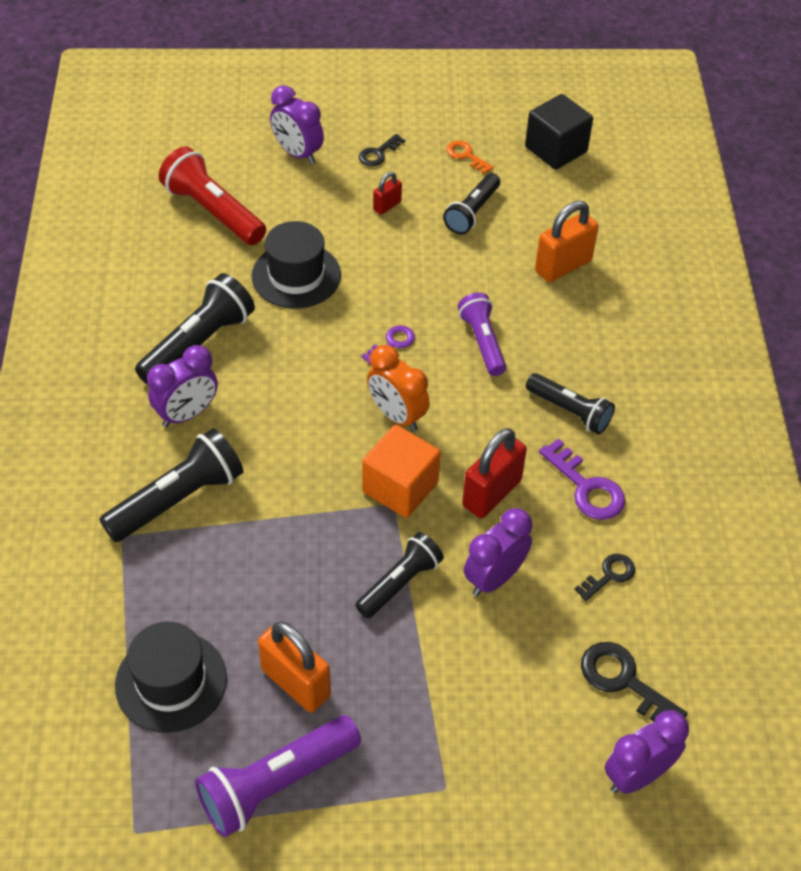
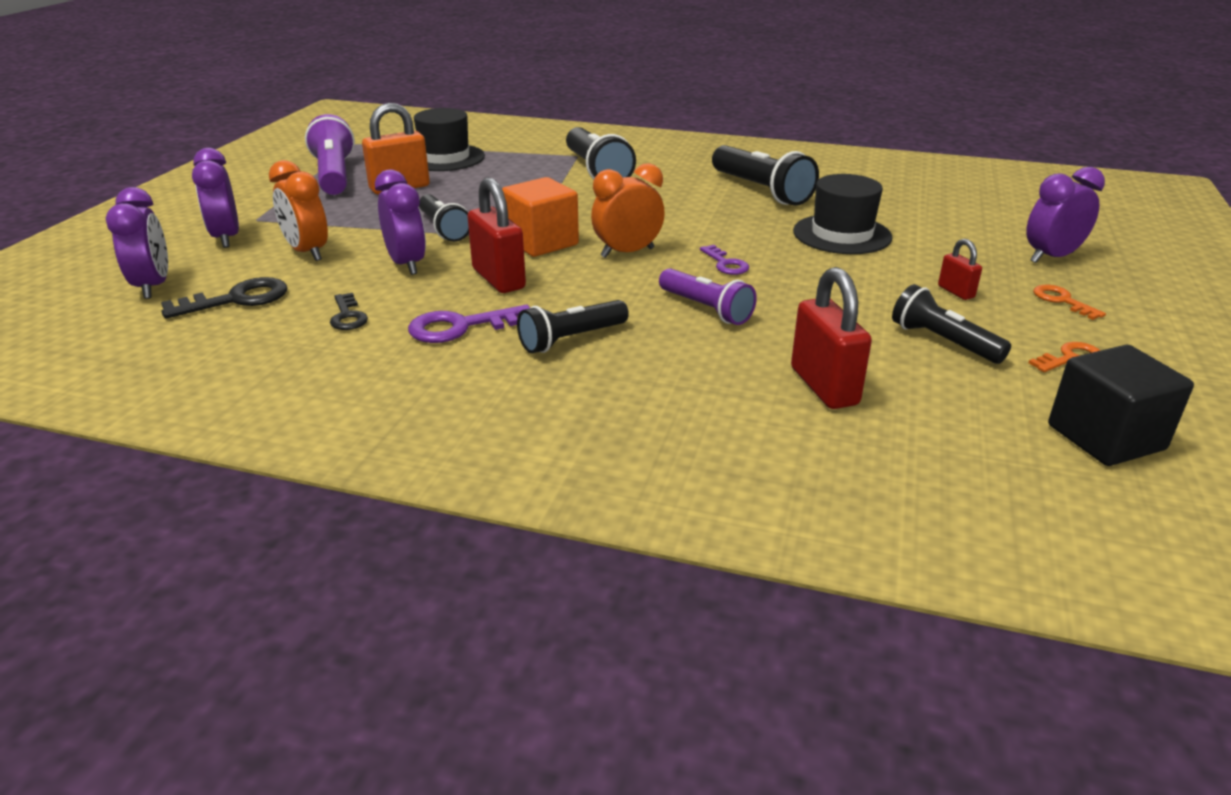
camera: 110 degrees right, 20 degrees down
(187, 414) = (682, 181): purple clock -> purple clock (226, 238)
(213, 212) = (945, 211): red flashlight -> none
(378, 153) = (1062, 301): black key -> orange key
(482, 342) = (706, 309): purple flashlight -> purple flashlight turned 45 degrees clockwise
(505, 680) = (307, 252): none -> orange clock
(563, 266) = (824, 386): orange padlock -> red padlock

